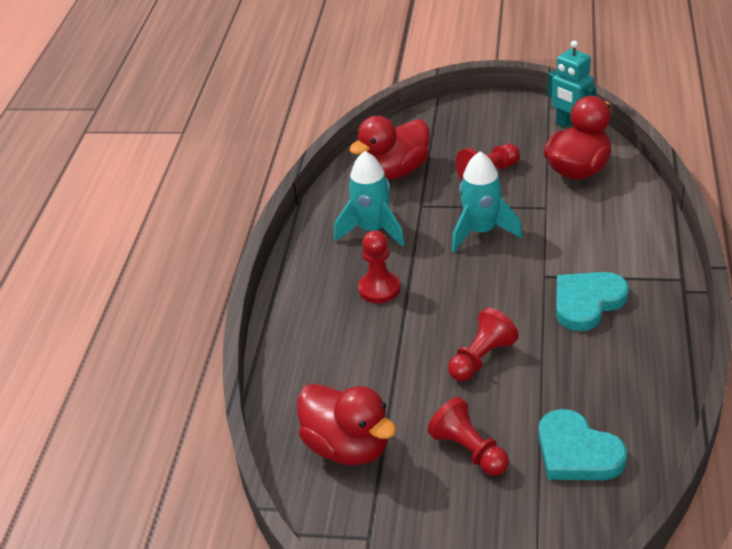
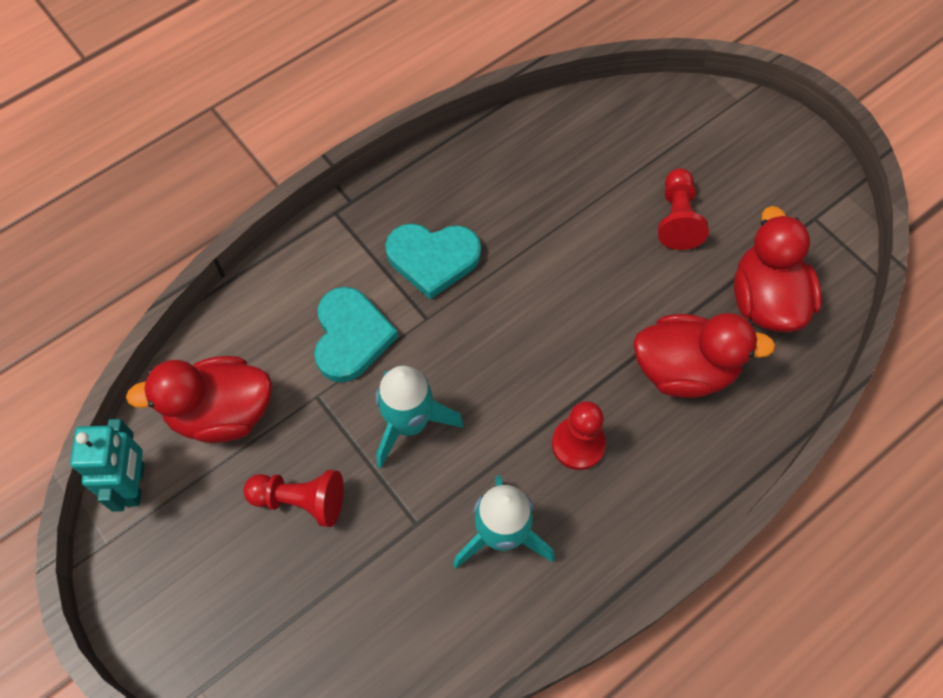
camera: 140 degrees left, 25 degrees up
(395, 172) = (379, 612): red duck -> red duck (684, 370)
(481, 358) = (578, 285): red pawn -> none
(577, 452) = (605, 154): turquoise heart -> turquoise heart (351, 337)

